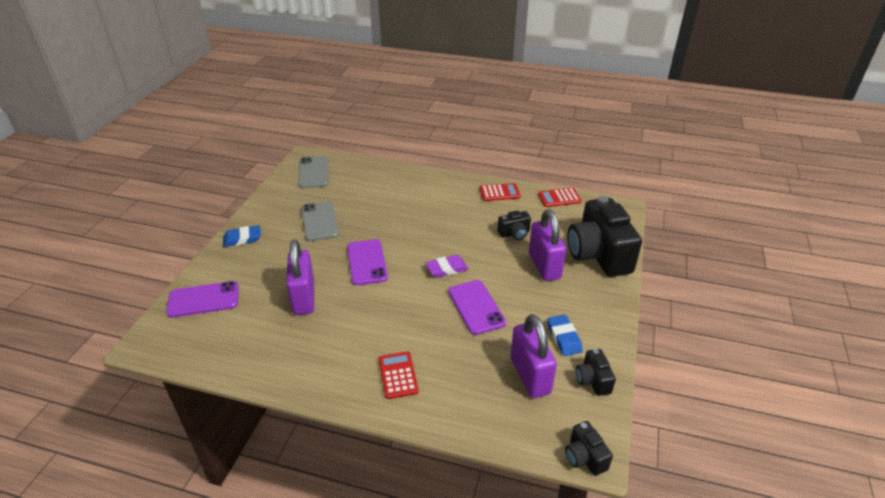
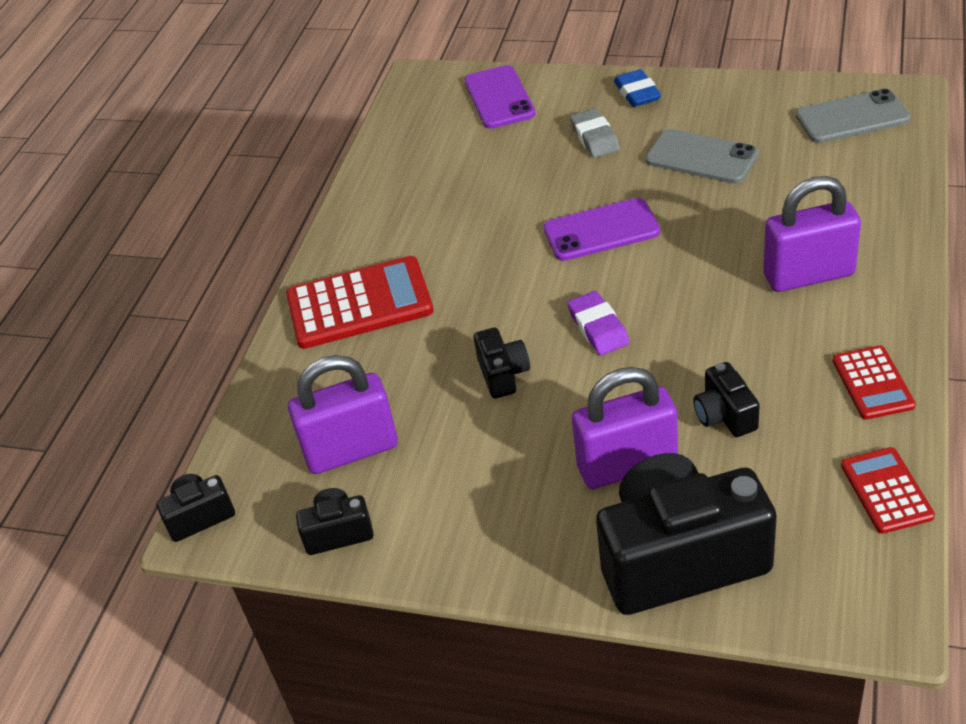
camera: 95 degrees right, 5 degrees up
(277, 259) = (594, 138): none -> grey eraser
(304, 298) = (510, 183): purple padlock -> purple padlock (808, 275)
(319, 221) = (701, 157): grey phone -> grey phone turned 45 degrees clockwise
(398, 375) = (359, 304): red calculator -> red calculator, size x1.79
(476, 307) = (503, 374): purple phone -> black camera
(564, 338) = (434, 494): blue eraser -> none

